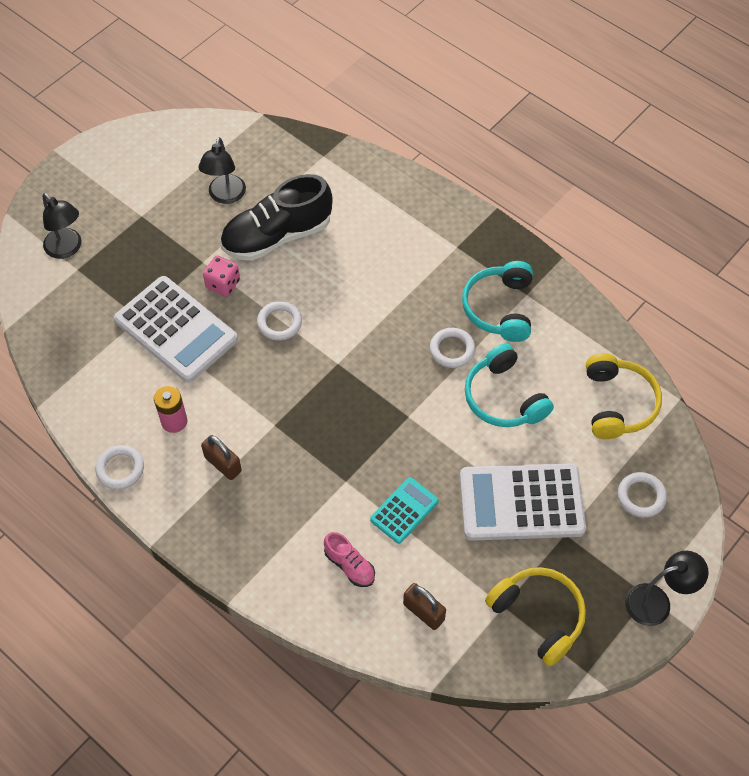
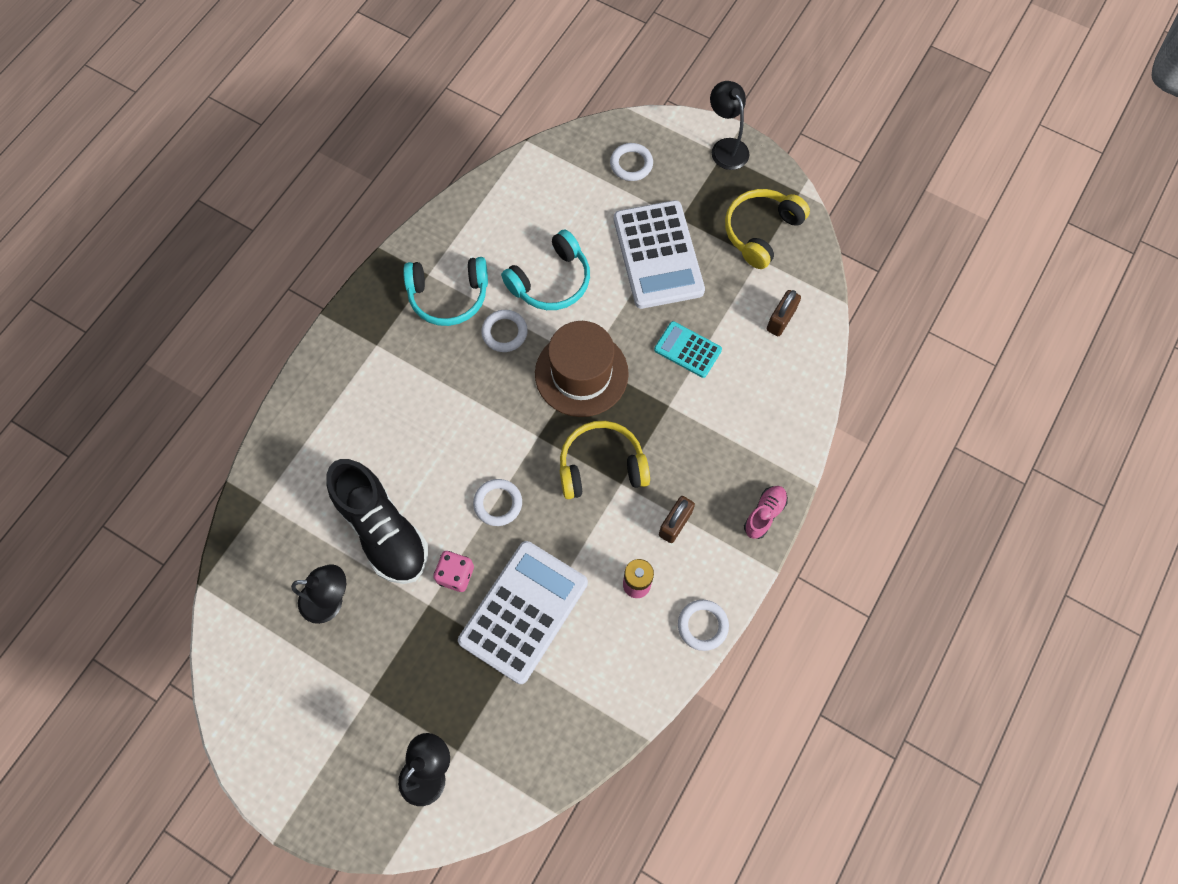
camera: 100 degrees left, 10 degrees up
(349, 565) = (753, 387): pink shoe -> pink shoe (764, 514)
(395, 409) = (581, 373): none -> brown hat
(617, 403) = (540, 188): yellow headphones -> yellow headphones (601, 466)

